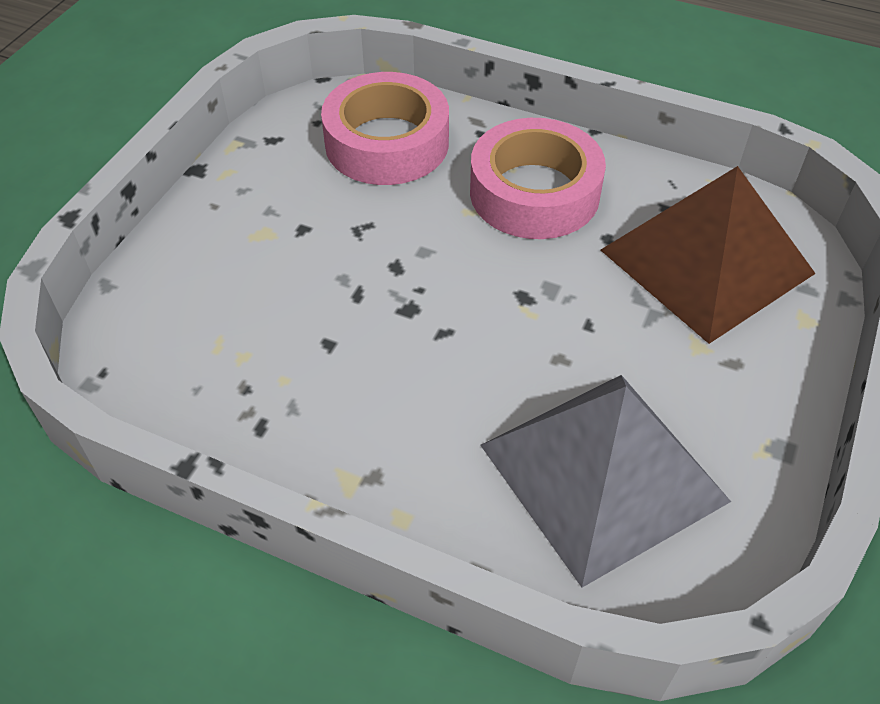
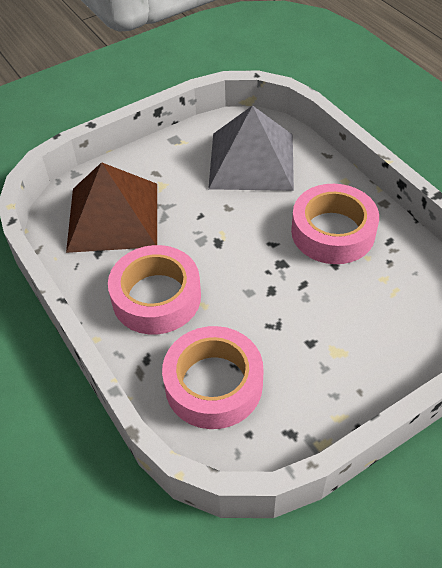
camera: 145 degrees left, 0 degrees up
(362, 396) = (333, 232): none -> pink tape

